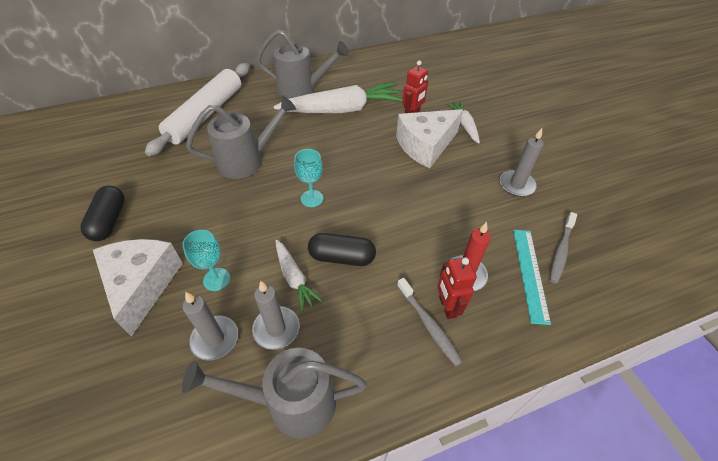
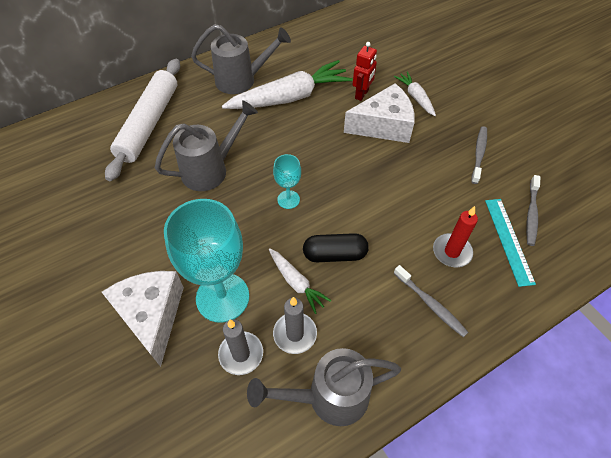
camera: 10 degrees left, 5 degrees up
(109, 221) = (92, 257): black capsule -> none
(216, 279) = (222, 297): turquoise goblet -> turquoise goblet, size x2.08
(425, 146) = (383, 125): white cheese -> white cheese turned 150 degrees counterclockwise
(447, 307) = (443, 285): red robot -> none
(516, 185) = (479, 154): grey candle -> grey toothbrush

